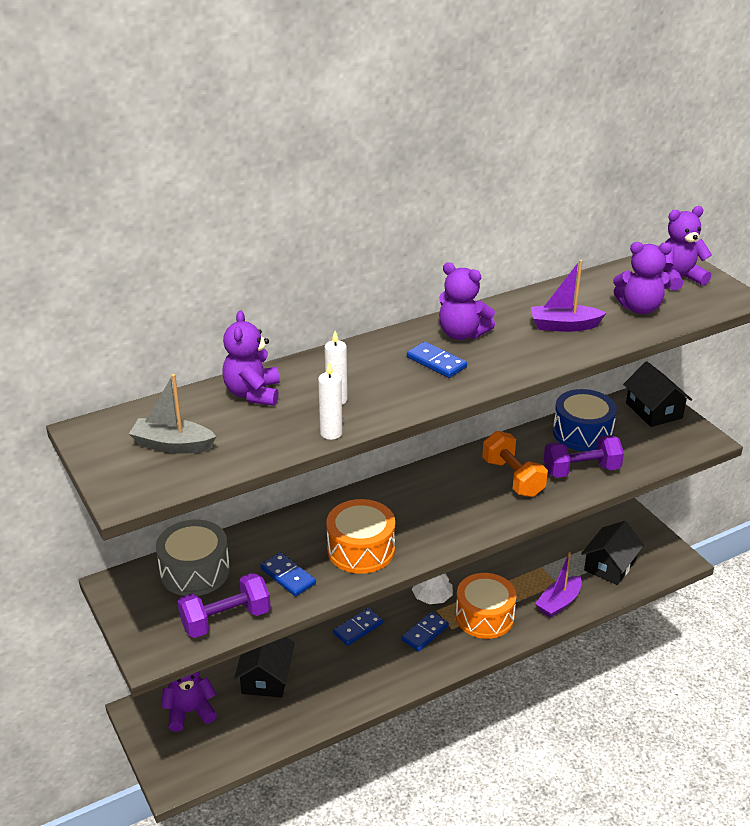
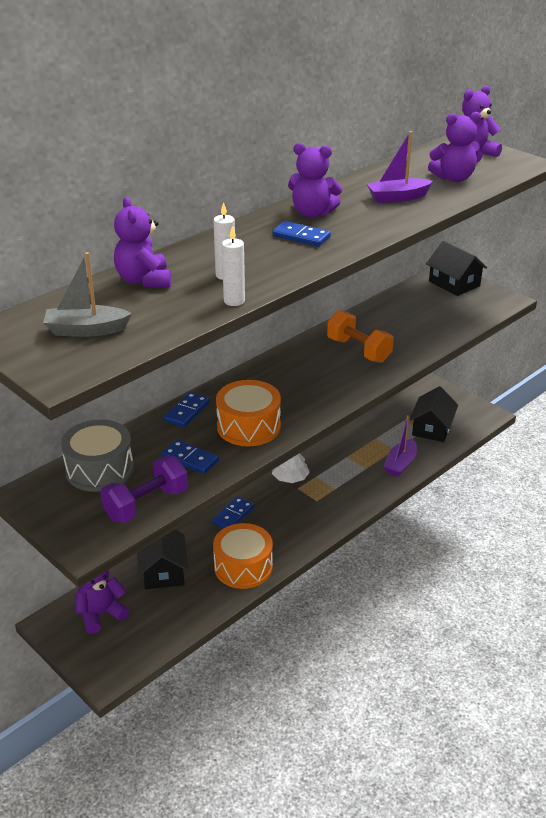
camera: 15 degrees left, 0 degrees up
(425, 633) = (294, 508): blue domino -> blue domino (187, 412)
(484, 616) = (341, 486): orange drum -> orange drum (243, 567)
(581, 470) = (414, 336): purple dumbbell -> none
(582, 433) = (402, 308): blue drum -> none

